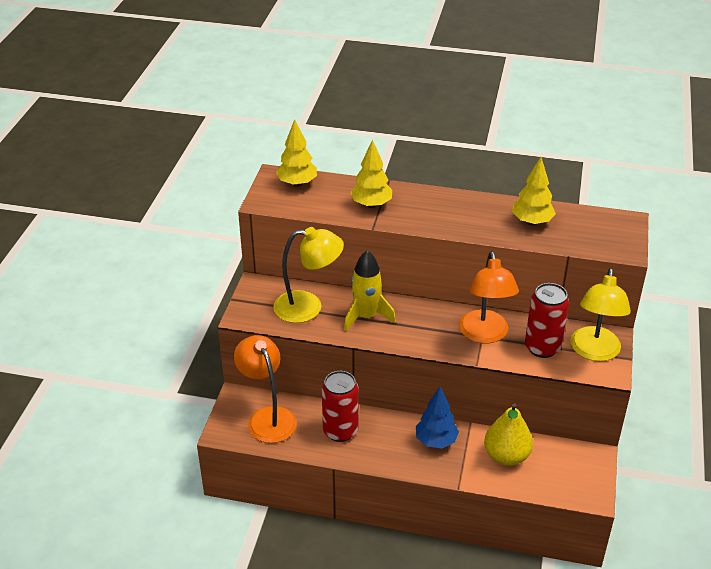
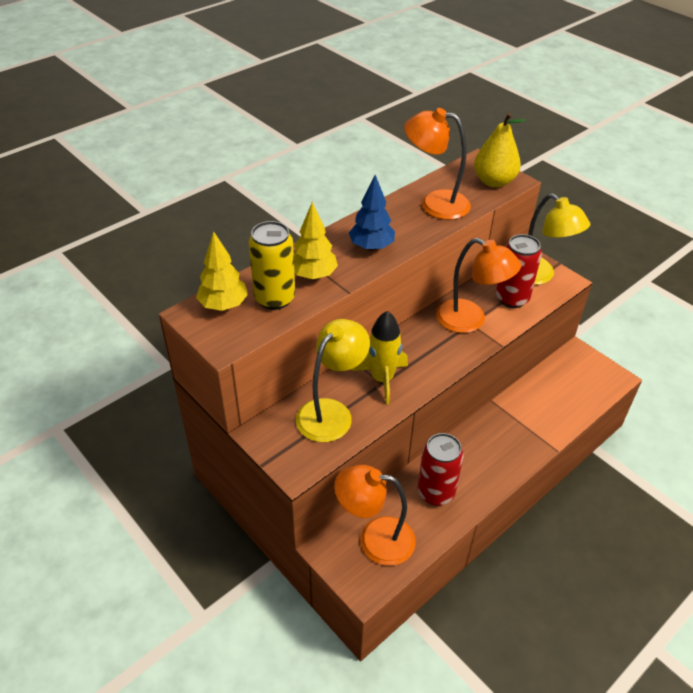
camera: 55 degrees left, 5 degrees up
(328, 200) = (274, 298): none -> yellow can
(436, 441) = (496, 434): blue tree -> blue tree (371, 247)
(506, 456) = (543, 401): yellow pear -> yellow pear (494, 181)
(532, 222) = (434, 203): yellow tree -> orange lamp

